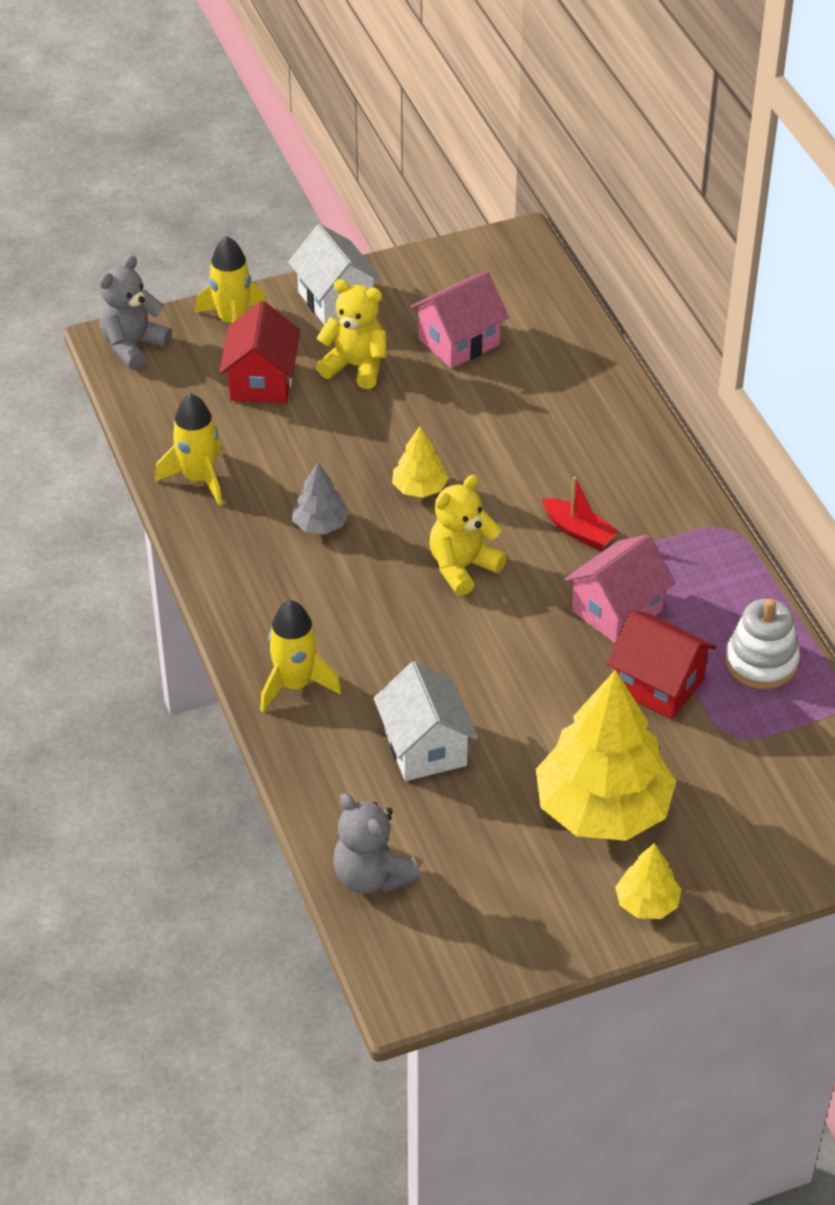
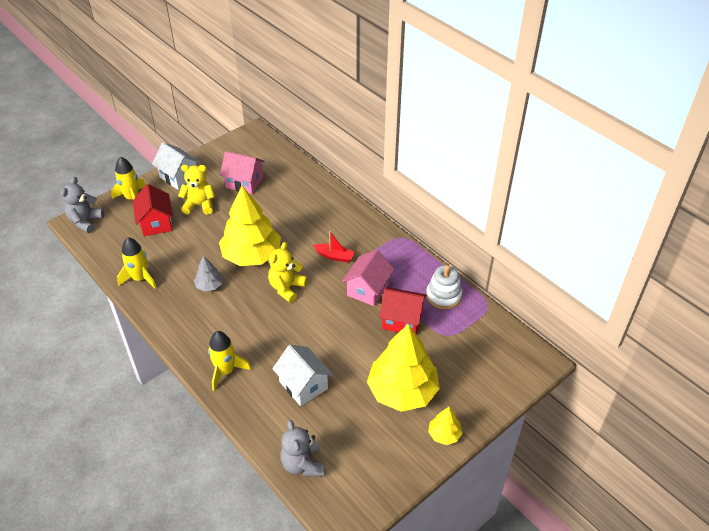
camera: 20 degrees left, 0 degrees up
(372, 876) = (303, 464): grey teddy bear -> grey teddy bear turned 45 degrees clockwise
(419, 488) = (251, 255): yellow tree -> yellow tree, size x2.19
(459, 342) = (244, 182): pink house -> pink house turned 75 degrees clockwise

